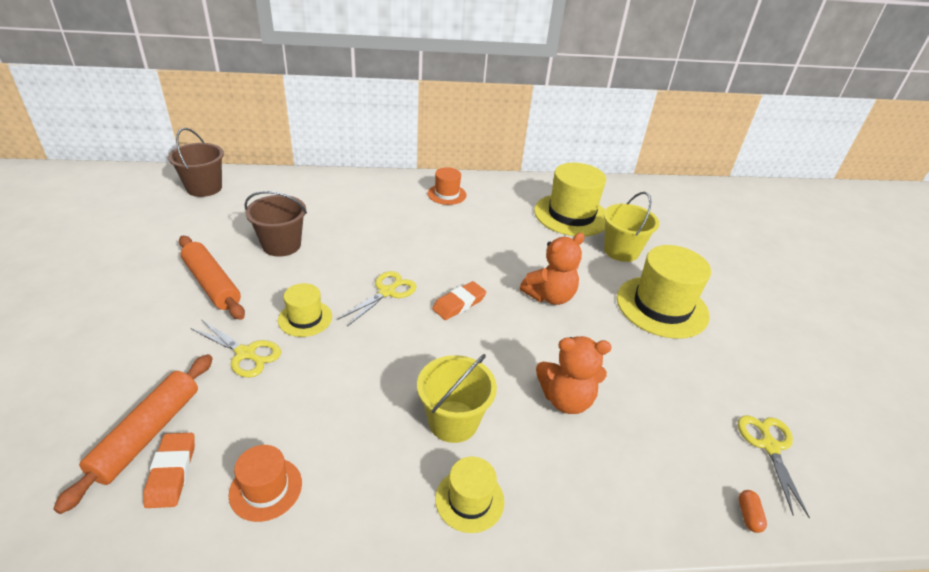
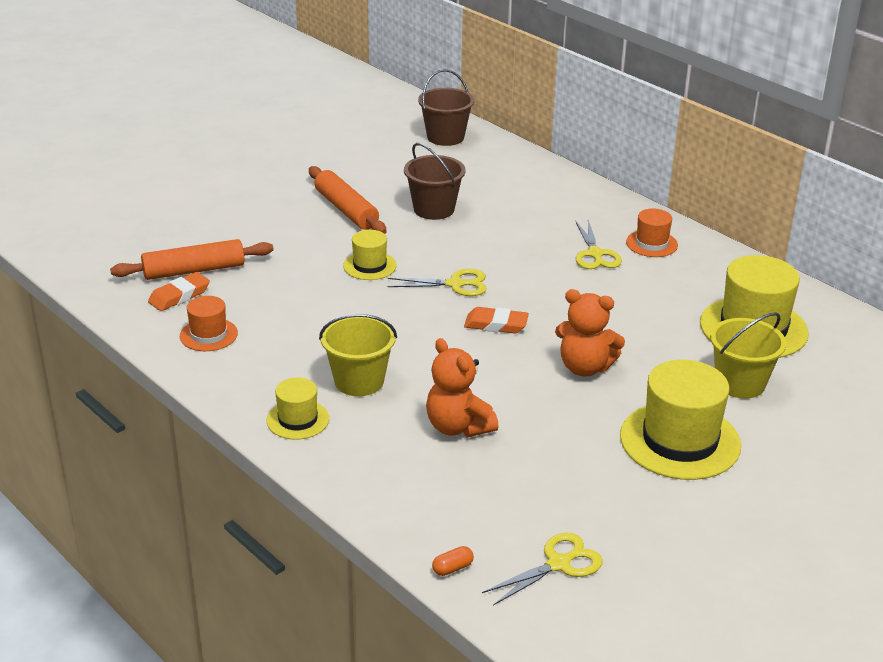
camera: 55 degrees right, 5 degrees down
(212, 284) = (346, 210): orange rolling pin -> orange rolling pin turned 45 degrees counterclockwise
(245, 353) = (301, 263): yellow scissors -> yellow scissors (595, 254)

